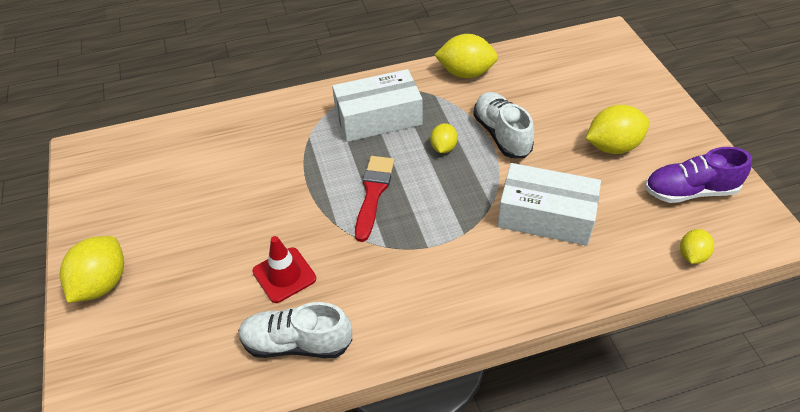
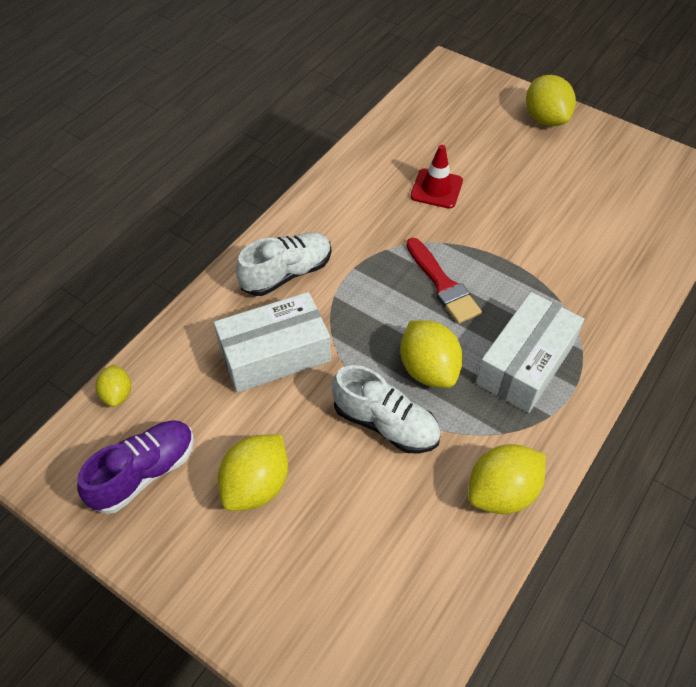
camera: 140 degrees right, 5 degrees up
(297, 343) = (379, 159): white shoe -> white shoe (286, 274)
(443, 148) = (428, 369): yellow lemon -> yellow lemon, size x1.75

